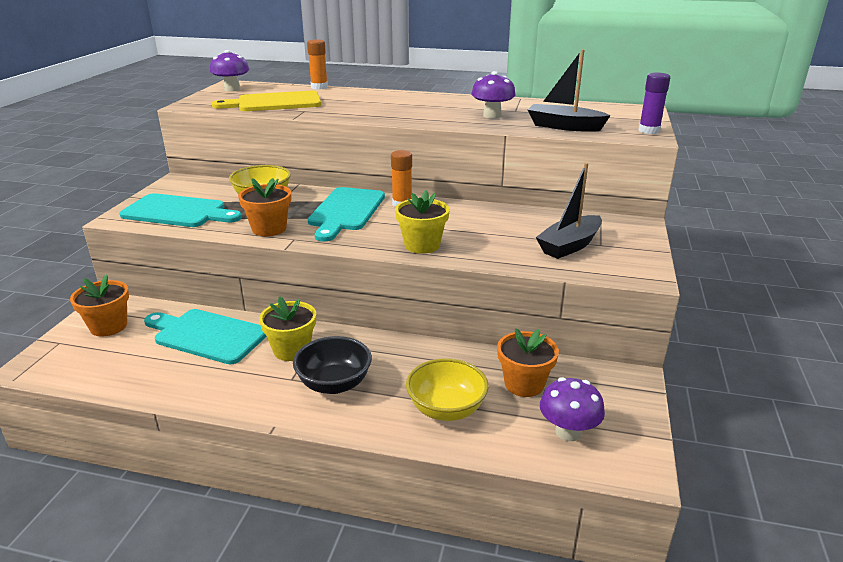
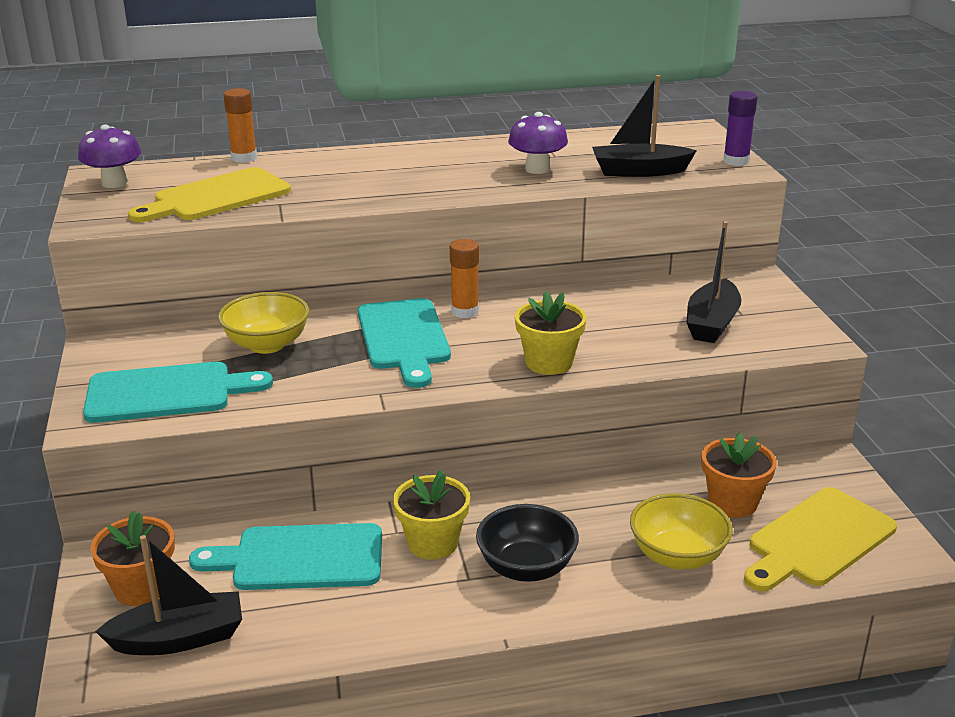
camera: 25 degrees left, 0 degrees up
(95, 361) = (179, 638): none -> black boat
(269, 229) = (330, 387): orange flower pot -> none
(568, 432) = (817, 540): purple mushroom -> yellow cutting board

